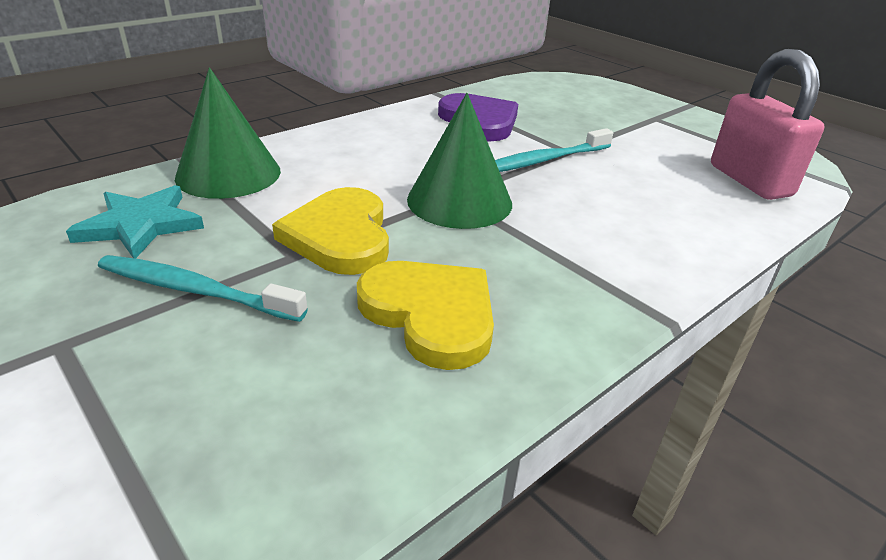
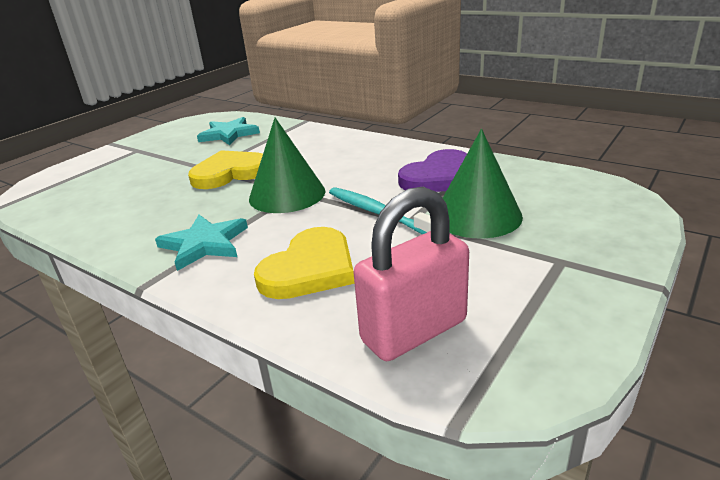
camera: 80 degrees right, 5 degrees down
(195, 290) = (174, 158): turquoise toothbrush -> none
(228, 174) = (291, 134): green cone -> green cone (477, 215)
(431, 314) = (153, 210): yellow heart -> yellow heart (310, 269)
(572, 269) = (204, 244): none -> turquoise star

